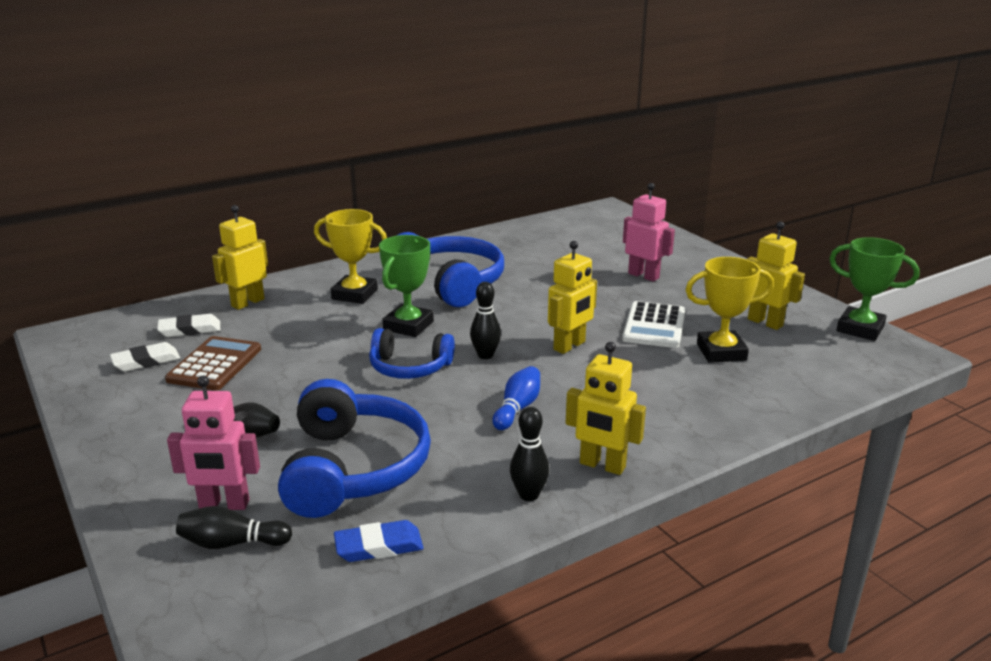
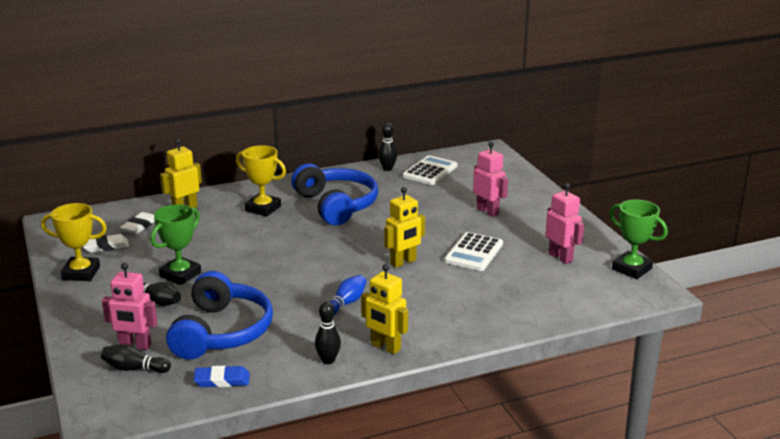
camera: 10 degrees right, 0 degrees up
(190, 329) = (140, 226): white eraser -> white eraser turned 60 degrees counterclockwise
(214, 364) = (151, 253): brown calculator -> none
(408, 326) = (293, 236): green trophy -> green trophy (180, 275)
(409, 367) = (282, 267): blue headphones -> none
(485, 355) = (339, 264): black bowling pin -> black bowling pin (387, 169)
(549, 236) = (430, 171): none -> white calculator
(721, 352) = (513, 277): yellow trophy -> yellow trophy (81, 273)
(765, 322) = (560, 257): yellow robot -> pink robot

